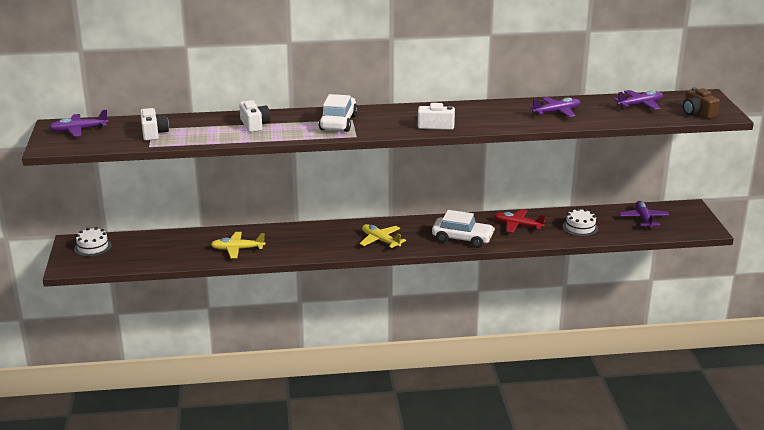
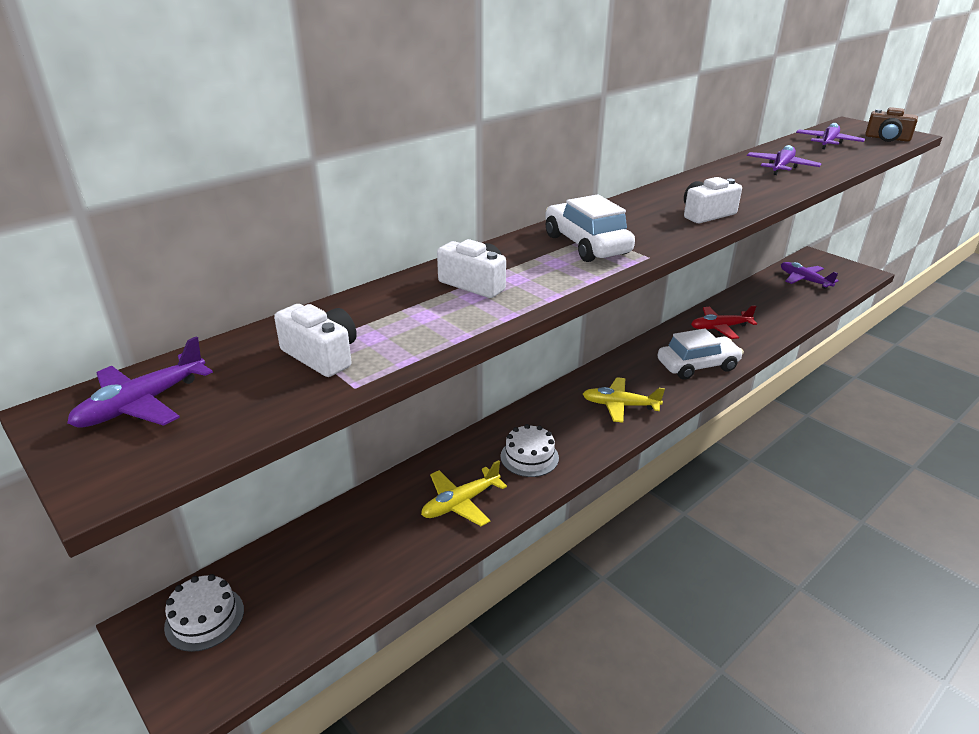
camera: 35 degrees left, 5 degrees up
(580, 227) = (774, 309): white cake -> white cake (529, 457)

